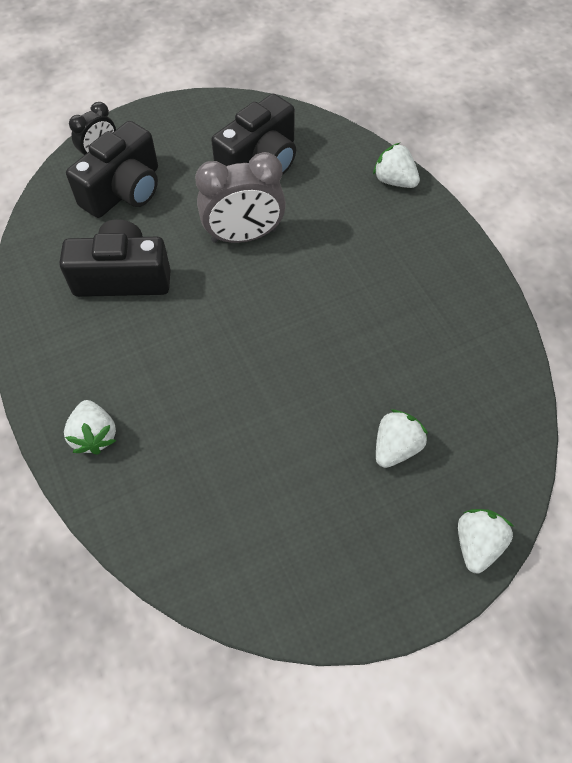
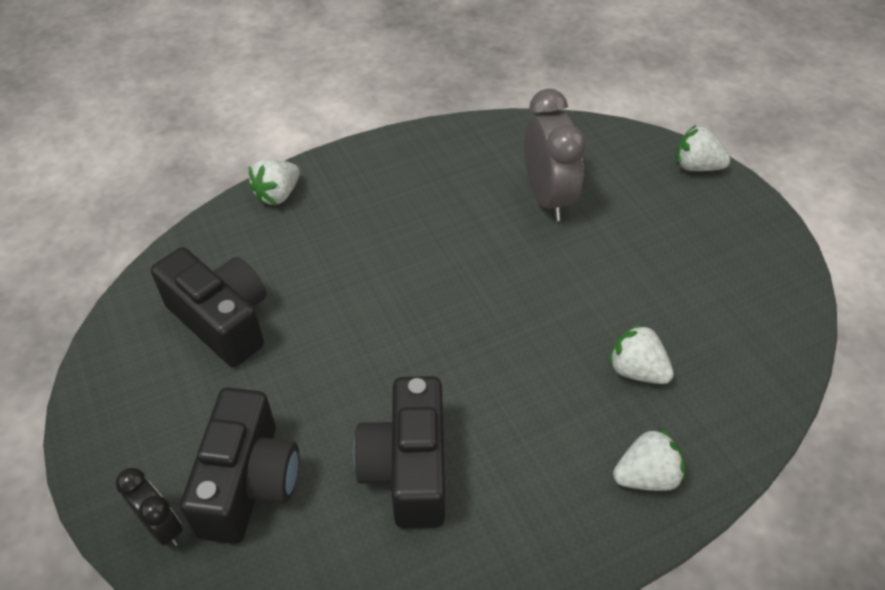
camera: 90 degrees left, 10 degrees down
(124, 191) = (249, 482): black camera -> black camera turned 60 degrees clockwise
(244, 236) = (347, 335): grey clock -> grey clock (547, 197)
(395, 447) = (615, 211): white strawberry -> white strawberry (636, 370)

